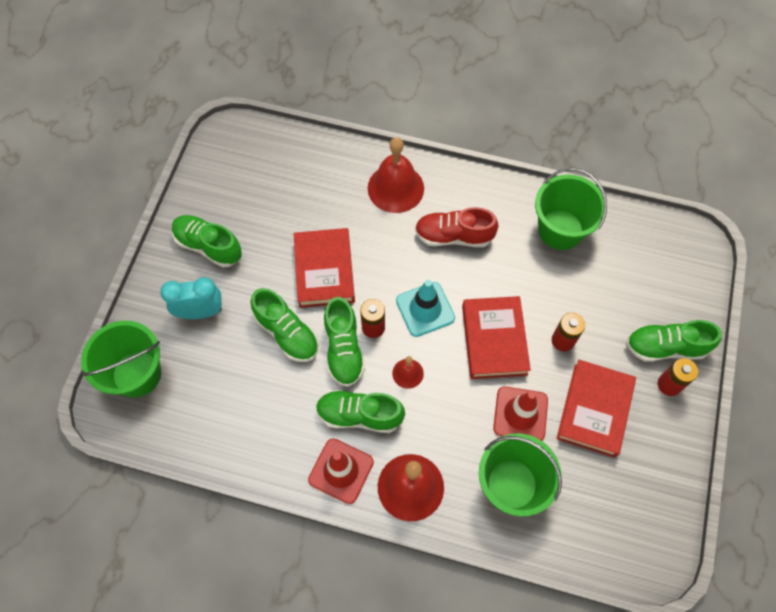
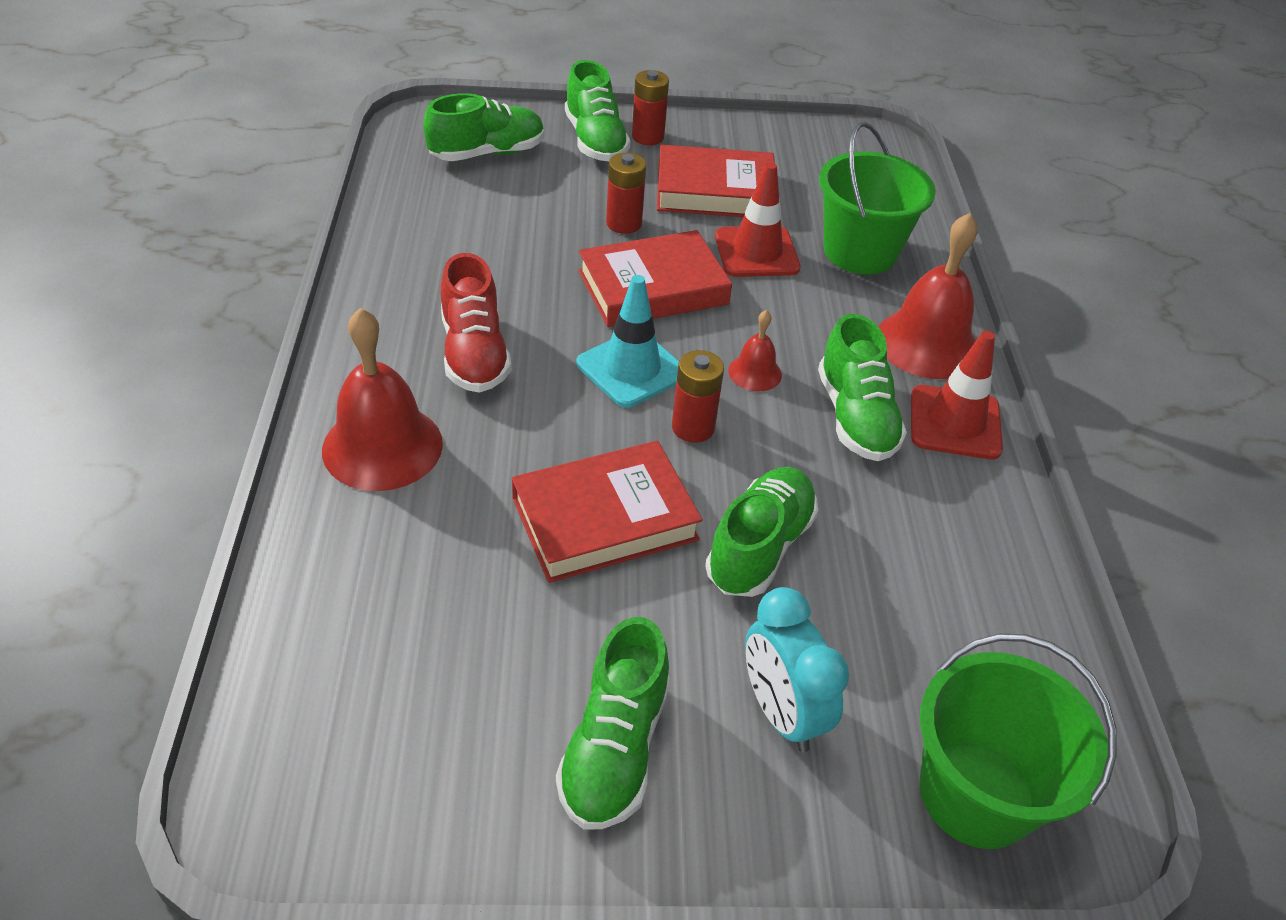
camera: 110 degrees left, 20 degrees down
(344, 349) = (752, 458): green shoe -> green shoe (487, 153)
(560, 230) = (429, 239): green bucket -> none

